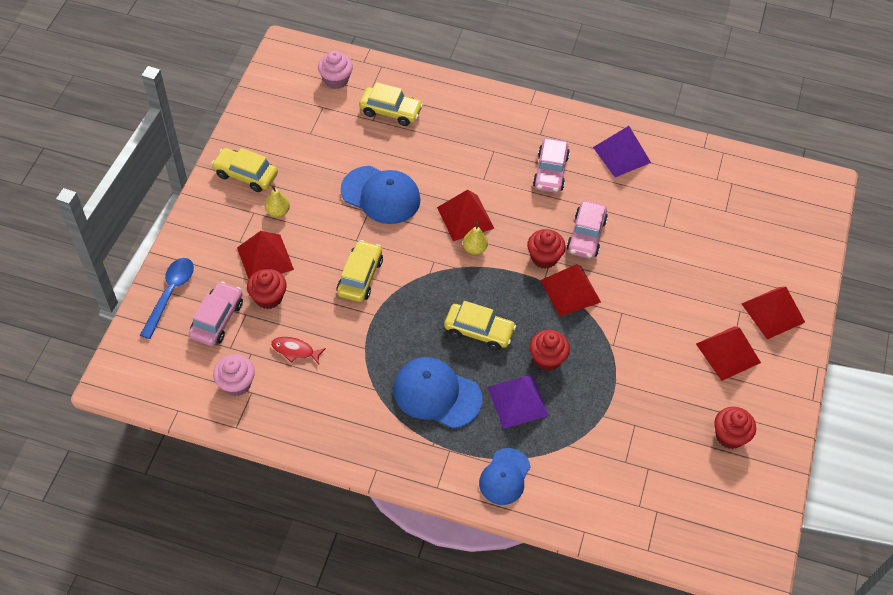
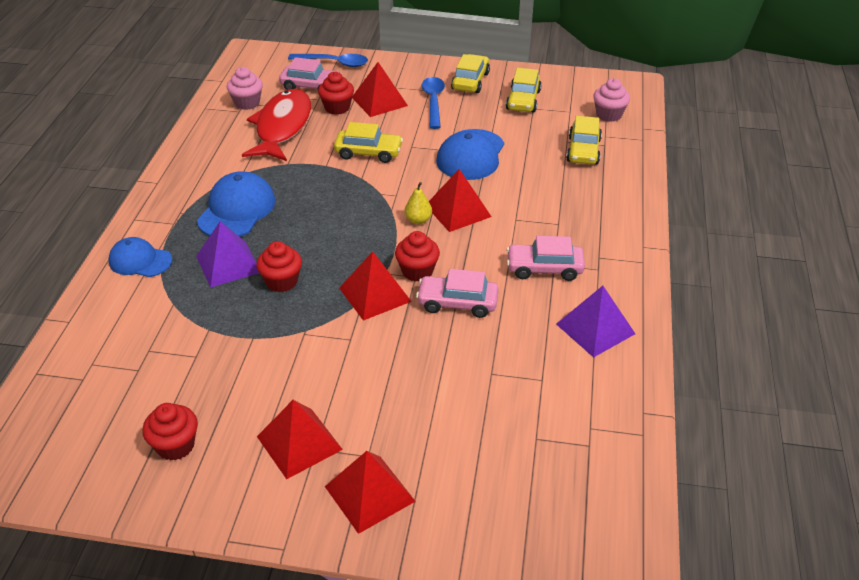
camera: 85 degrees right, 15 degrees down
(278, 211) = (433, 101): yellow pear -> blue spoon
(295, 350) = (282, 127): red fish -> red fish, size x2.44
(479, 331) = (313, 231): yellow car -> yellow car (523, 100)

